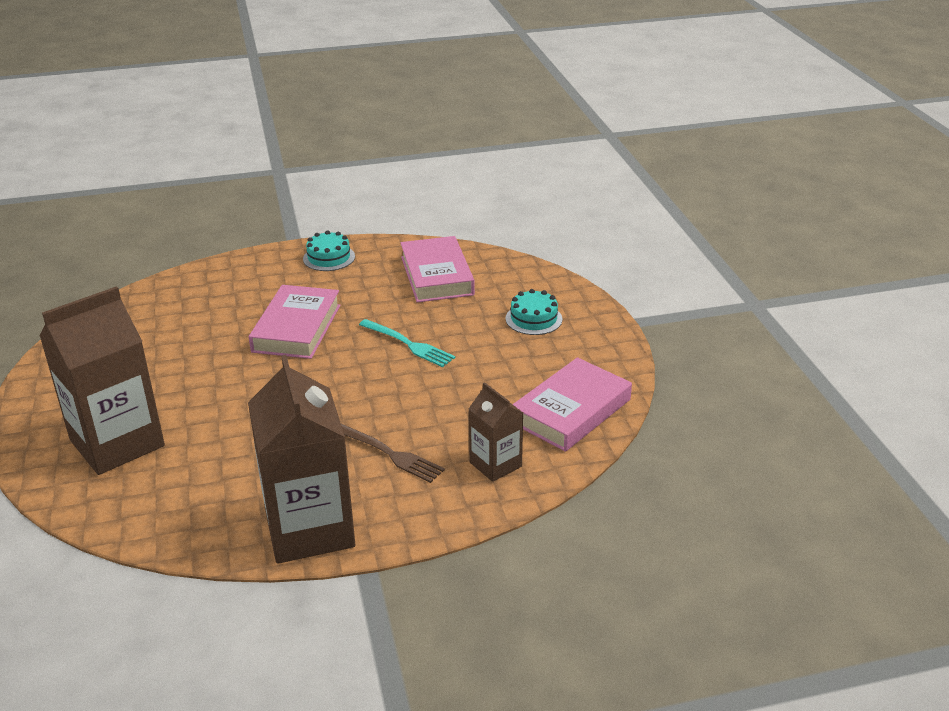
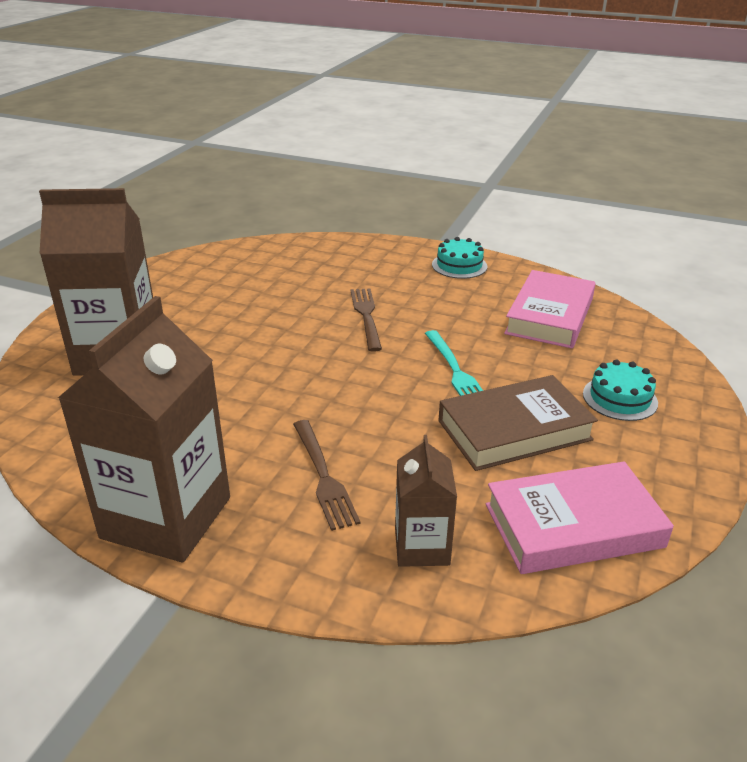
camera: 35 degrees right, 0 degrees up
(296, 328) = (366, 316): pink book -> brown fork
(486, 368) = (514, 430): none -> brown book

